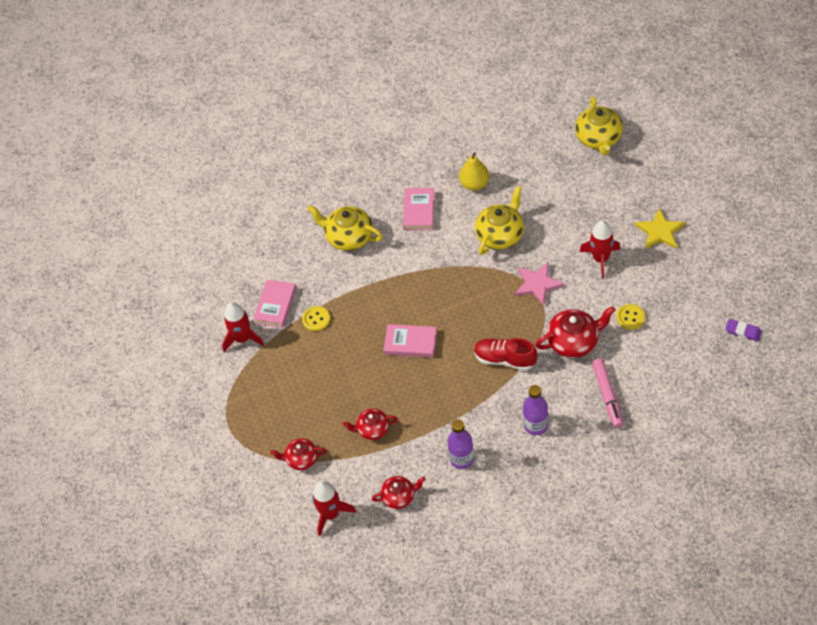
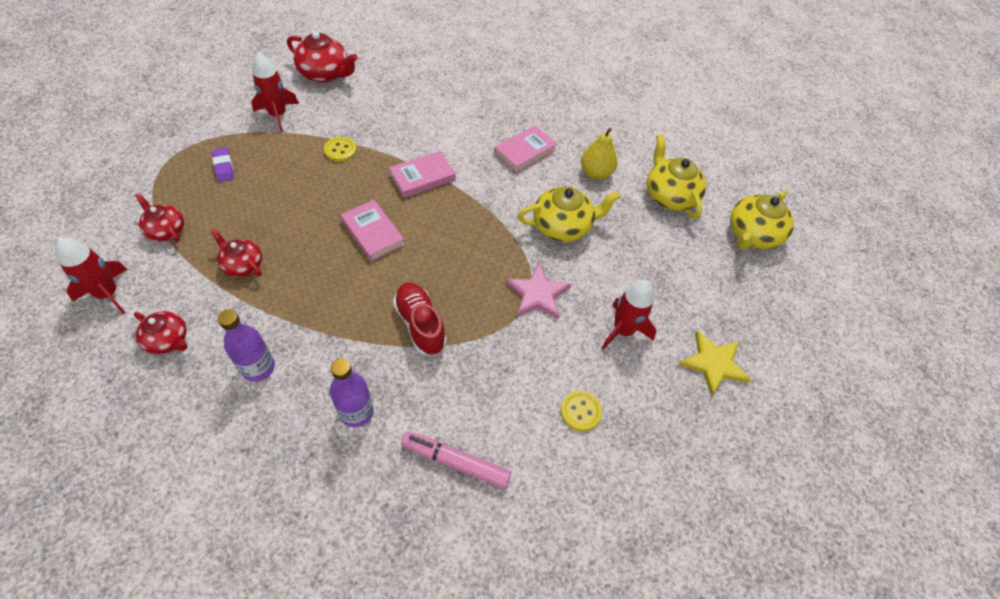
camera: 35 degrees right, 0 degrees up
(275, 305) = (332, 116): pink book -> pink book (422, 177)
(348, 237) = (449, 122): yellow teapot -> yellow teapot (669, 196)
(574, 341) = (499, 375): red teapot -> red teapot (325, 73)
(607, 396) = (455, 462): pink marker -> pink marker turned 75 degrees clockwise
(743, 332) = (681, 559): purple eraser -> purple eraser (224, 167)

